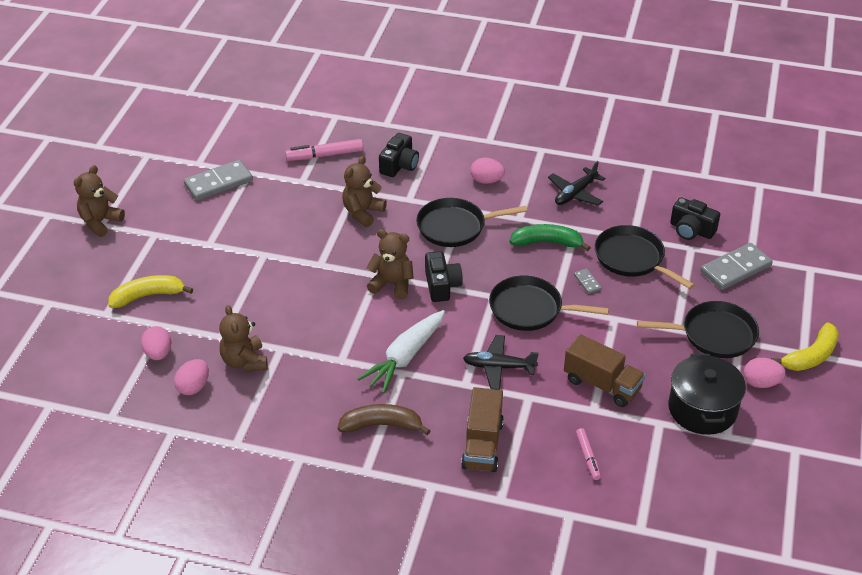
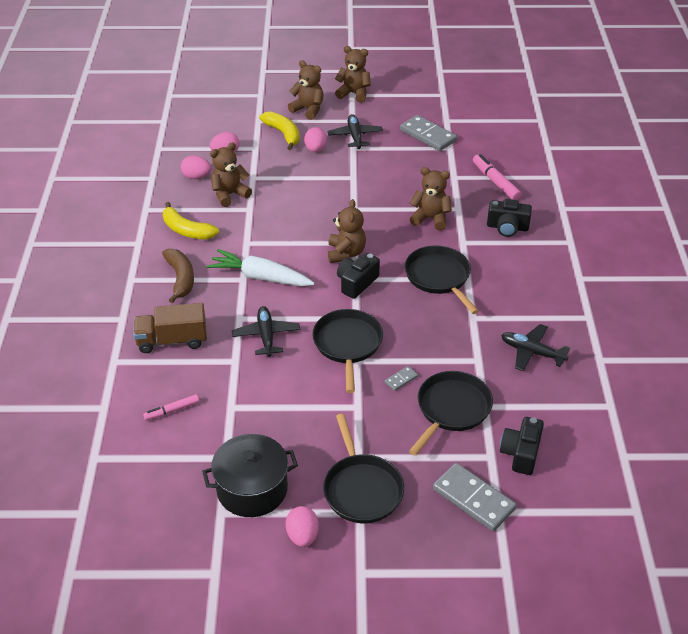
camera: 75 degrees right, 0 degrees up
(109, 266) = (308, 109): none -> brown teddy bear
(187, 238) = (355, 136): none -> black plane
(442, 285) = (356, 283): black camera -> black camera turned 150 degrees clockwise
(486, 181) = (517, 286): pink egg -> pink egg (315, 149)
(547, 242) = (446, 342): green banana -> none
(602, 384) = (264, 409): brown truck -> none
(811, 356) = (357, 580): yellow banana -> yellow banana (186, 230)

